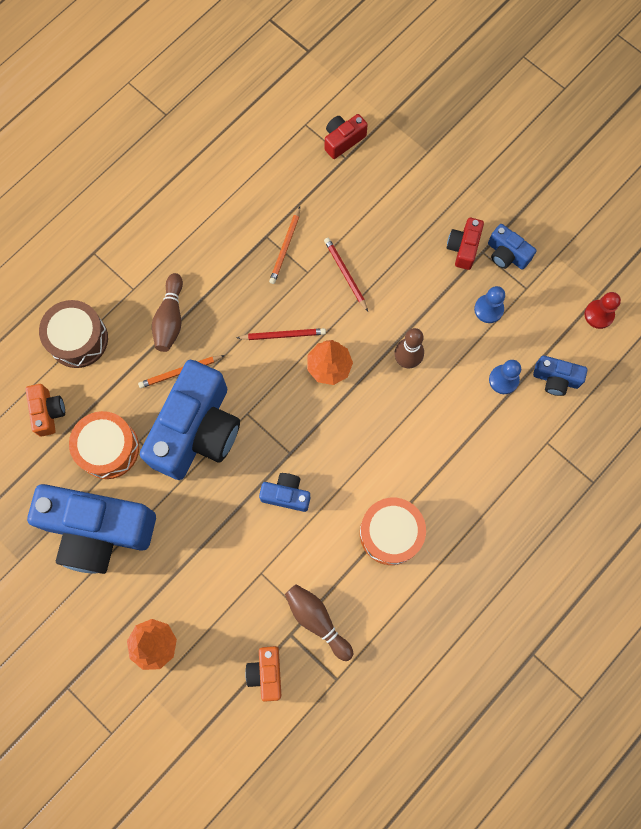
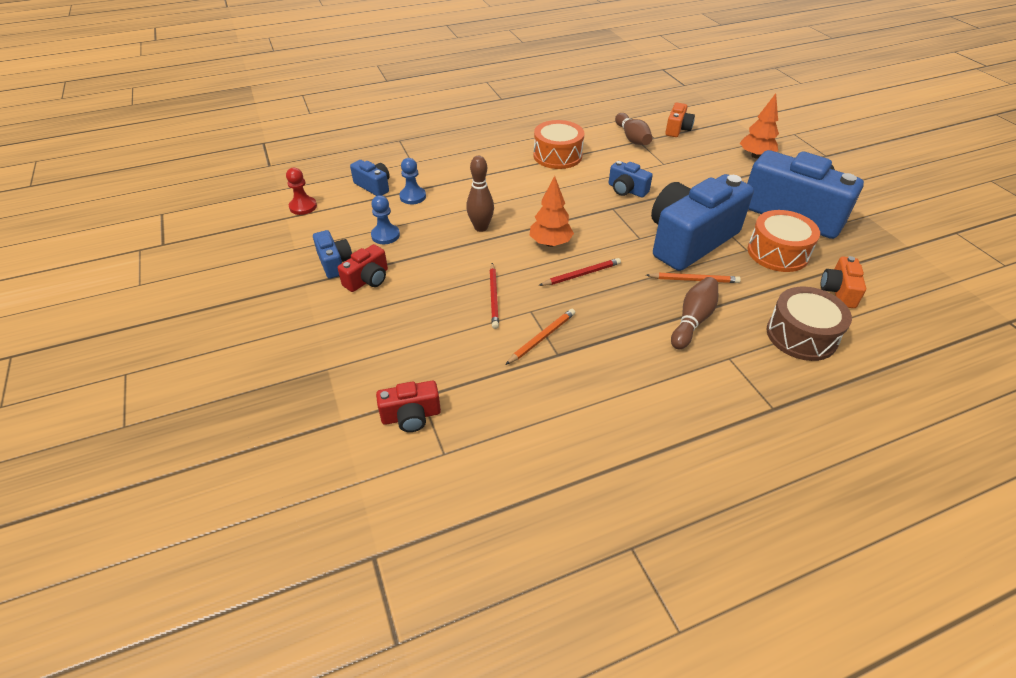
camera: 155 degrees left, 30 degrees down
(283, 335) = (581, 274): red pencil -> red pencil turned 135 degrees clockwise

